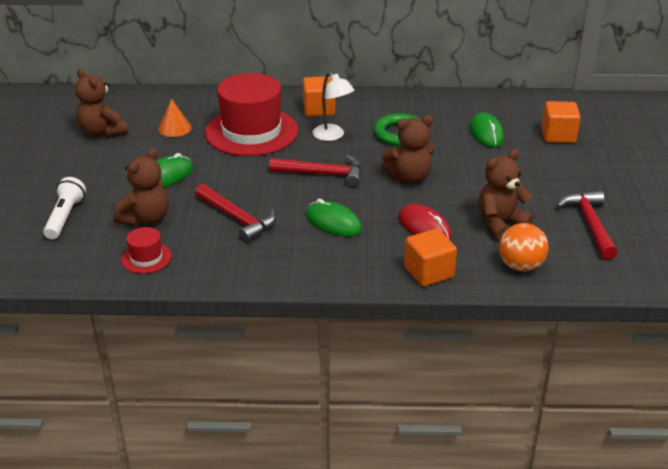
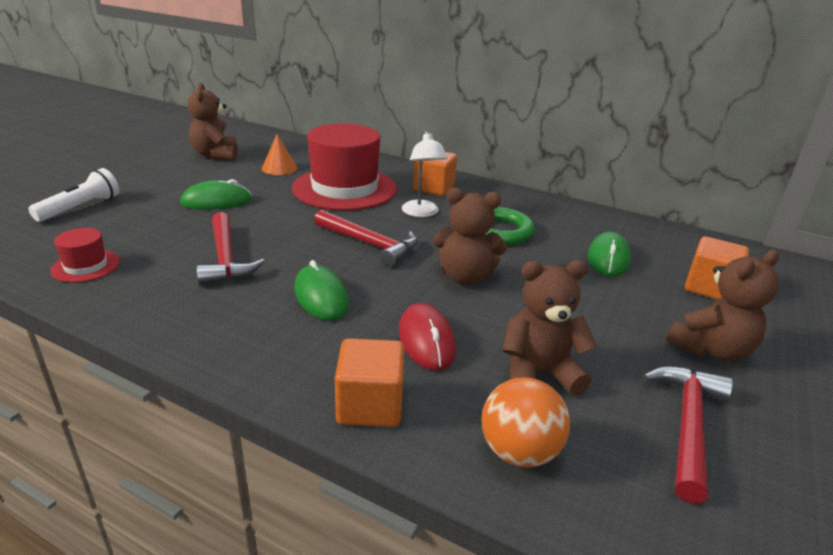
camera: 25 degrees right, 5 degrees down
(146, 219) = (143, 231): brown teddy bear -> brown teddy bear (711, 349)

